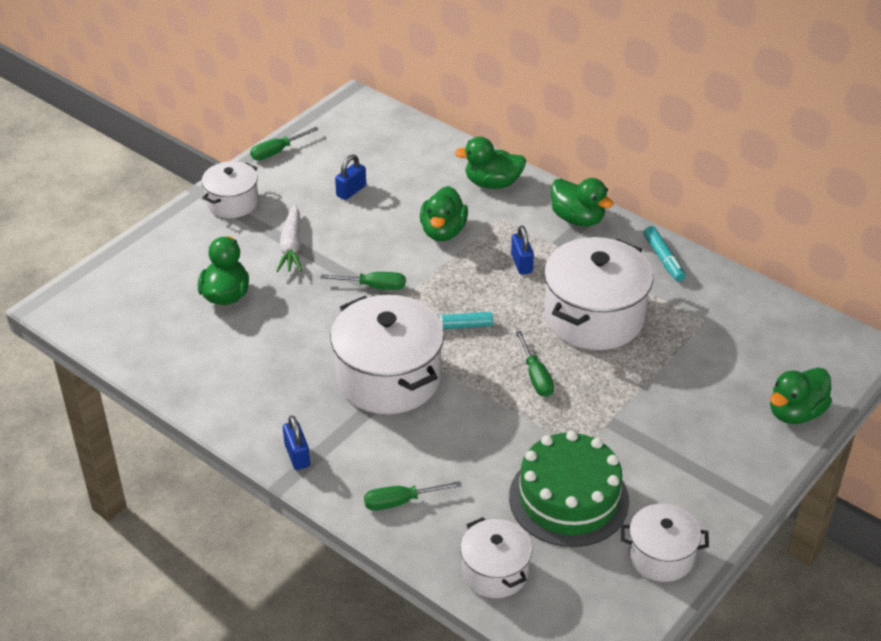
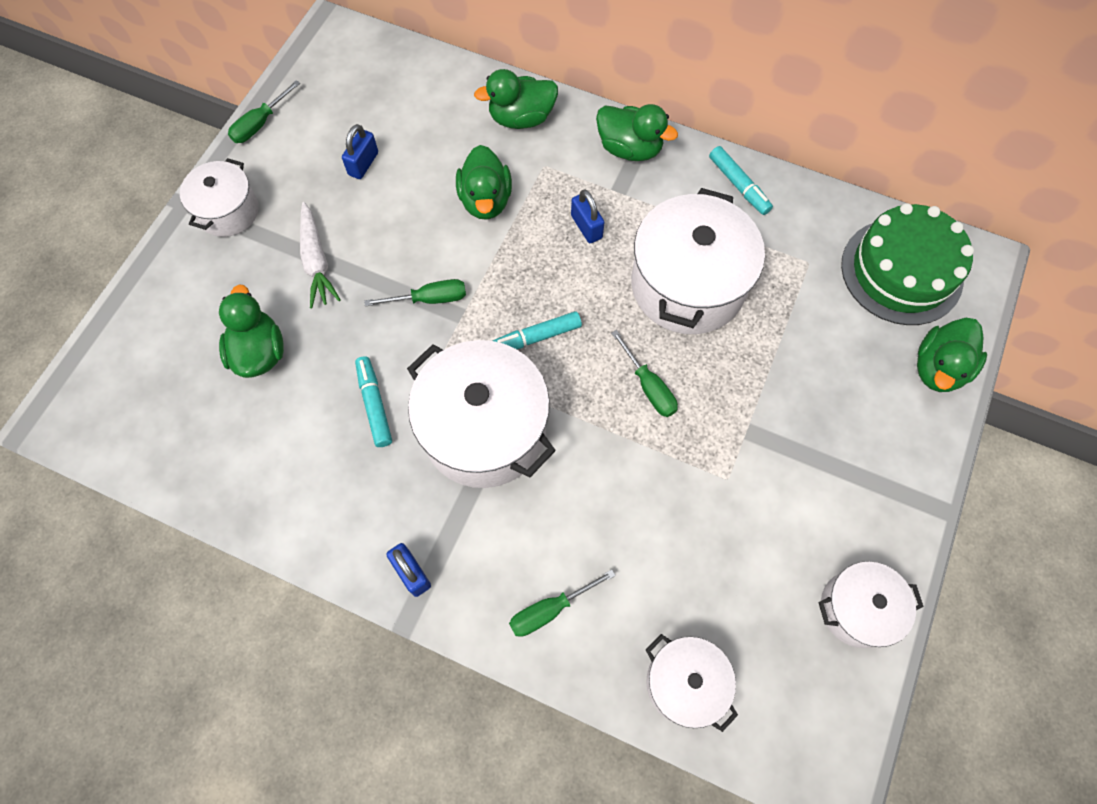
camera: 15 degrees left, 25 degrees up
(305, 345) = (374, 404): none -> turquoise marker
(568, 499) = (735, 554): green cake -> green cake (901, 271)

